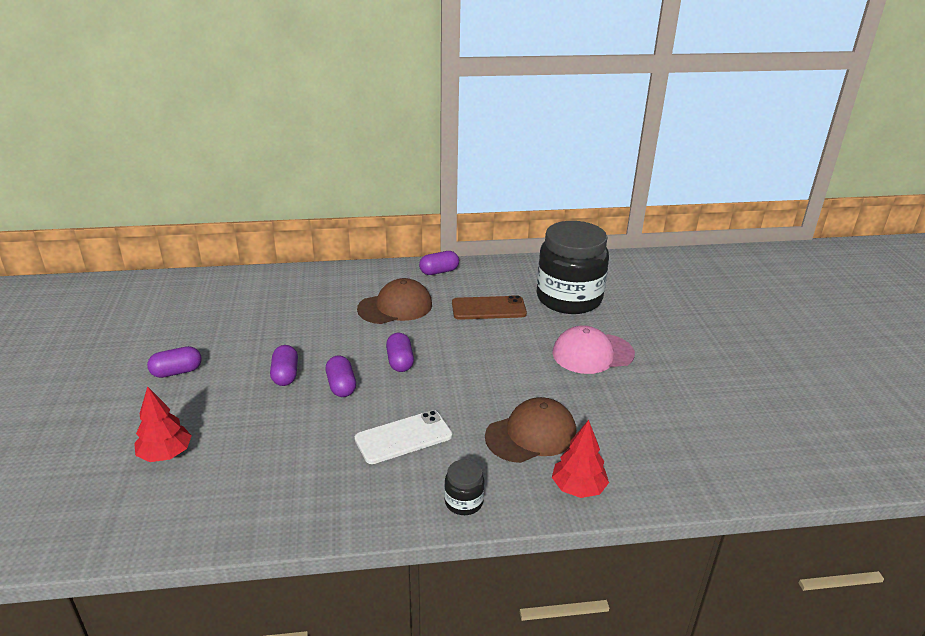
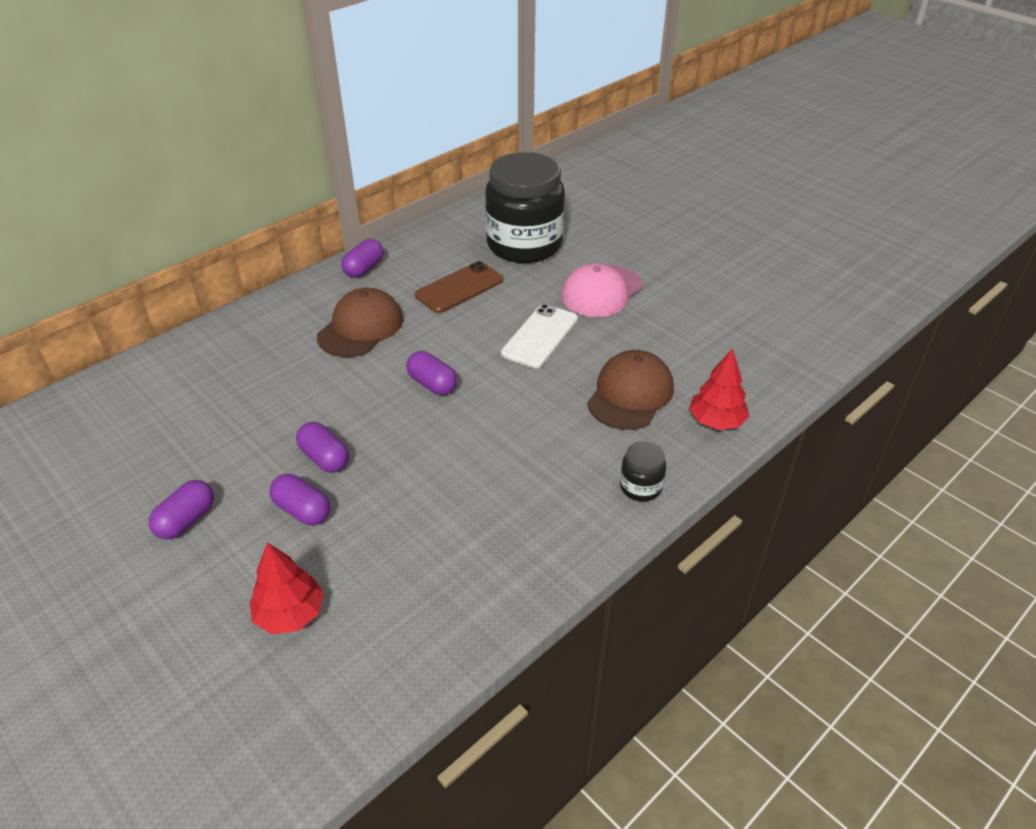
camera: 35 degrees left, 10 degrees up
(341, 386) = (400, 439): purple capsule -> purple capsule (302, 510)
(403, 437) = (522, 457): white phone -> white phone (540, 336)

